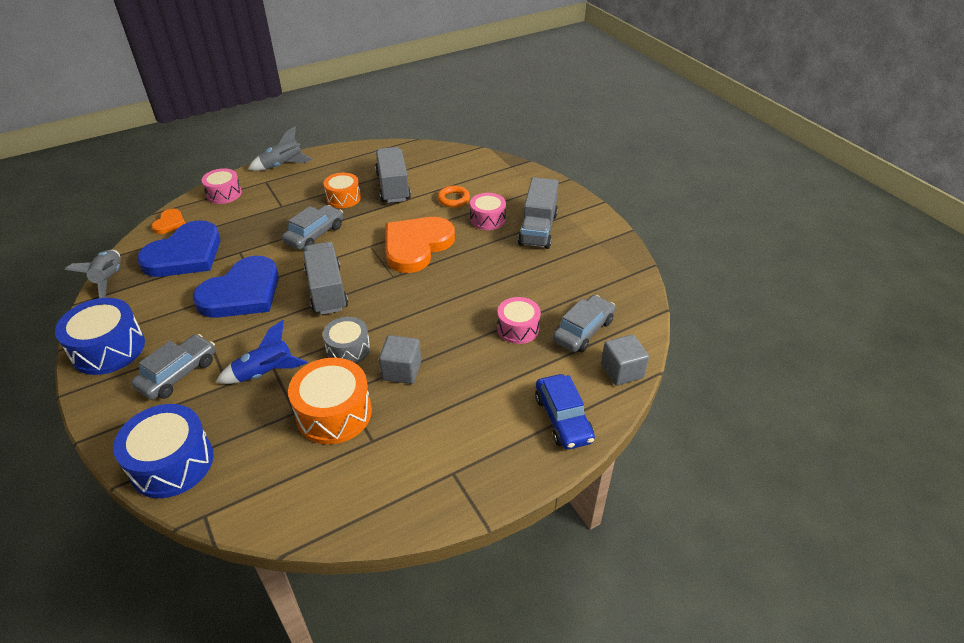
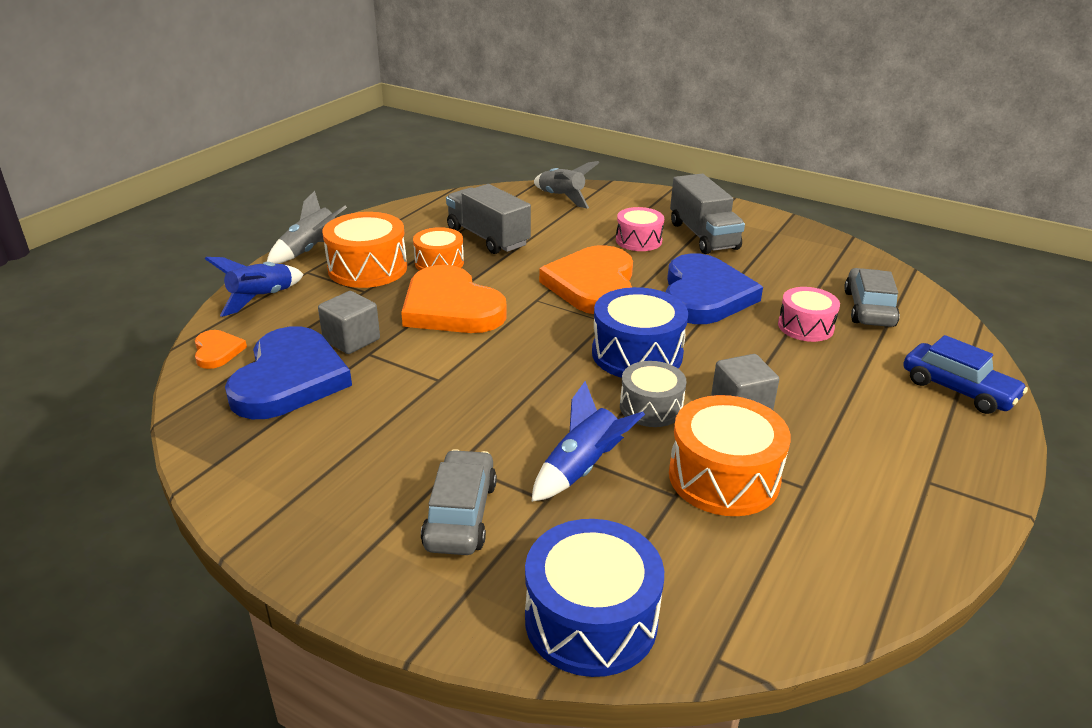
camera: 30 degrees left, 10 degrees down
(108, 349) = (310, 525): blue drum -> blue drum (637, 354)
(109, 279) = (199, 443): grey rocket -> grey rocket (561, 198)
(224, 194) = (261, 299): pink drum -> blue rocket
(242, 293) = (432, 395): blue heart -> blue heart (704, 295)
(299, 189) = (367, 268): none -> orange drum
(315, 234) = (451, 307): grey car -> orange heart
(327, 290) = (543, 358): grey truck -> none
(453, 199) = (575, 232): orange ring -> none
(622, 371) = (950, 330): grey cube -> grey cube (351, 340)

